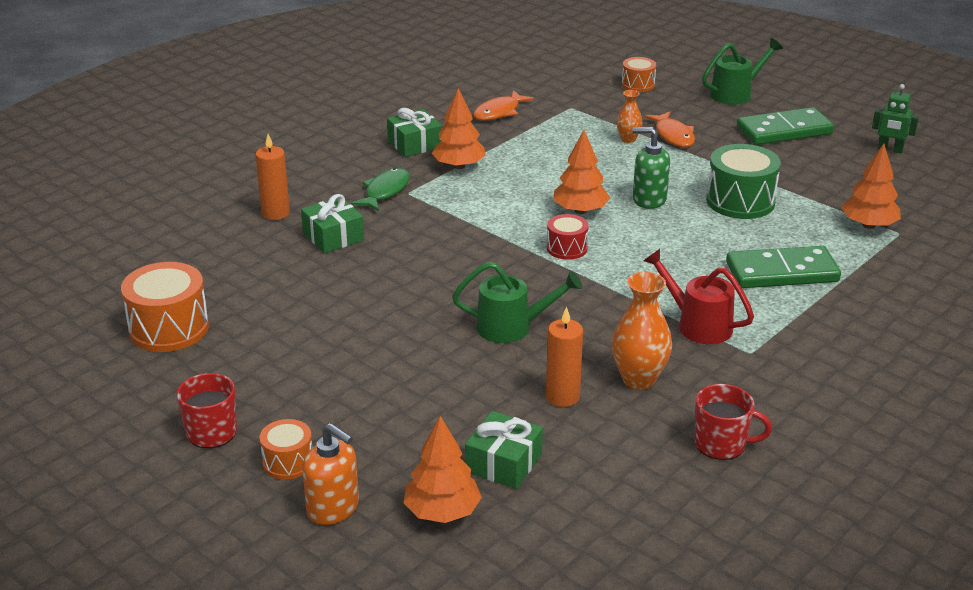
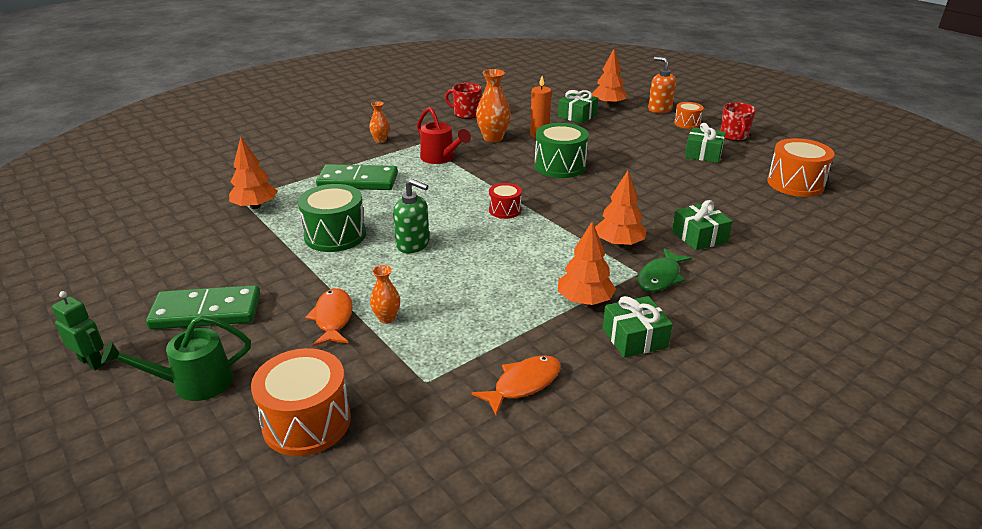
camera: 170 degrees left, 0 degrees up
(275, 213) = (761, 264): orange candle -> none
(284, 377) = (703, 154): none -> green gift
(513, 327) = (560, 166): green watering can -> green drum
(580, 211) = (480, 240): orange tree -> orange tree (619, 243)
(638, 84) = (307, 422): orange drum -> orange drum, size x1.77
(820, 353) = (380, 140): none -> orange vase
(890, 150) = (133, 275): green robot -> green robot (92, 362)

